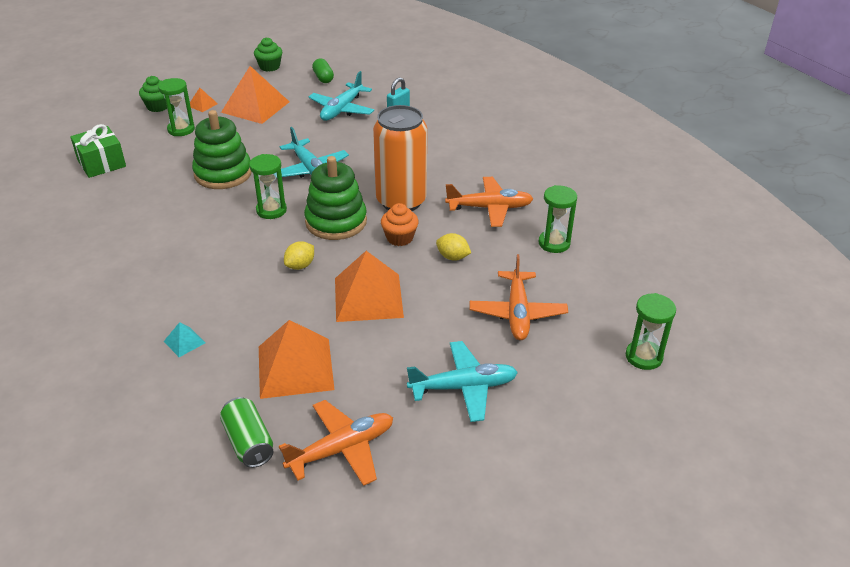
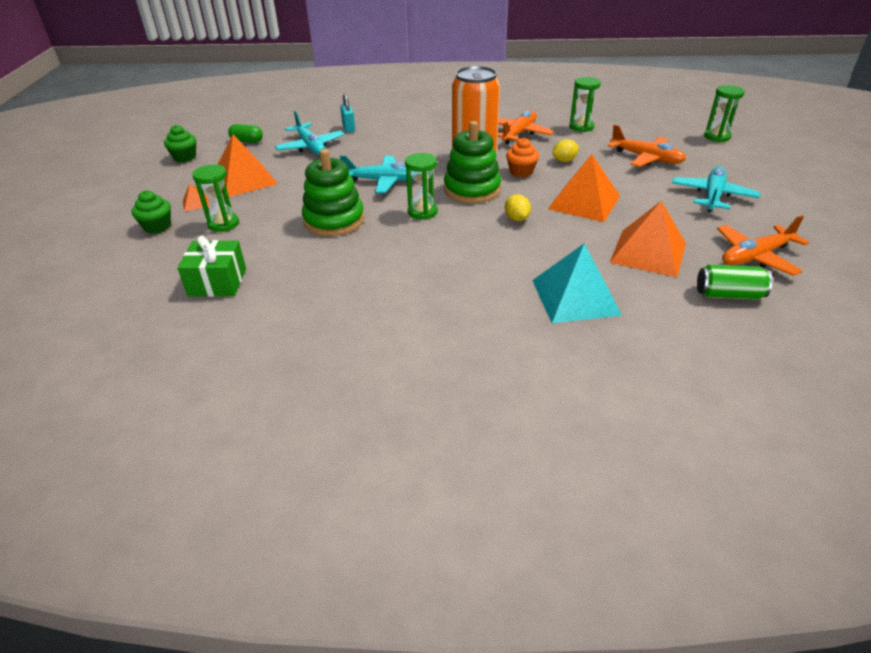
camera: 55 degrees left, 0 degrees up
(184, 342) = (575, 297): turquoise pyramid -> turquoise pyramid, size x2.31
(342, 449) = (755, 256): orange plane -> orange plane turned 120 degrees counterclockwise

